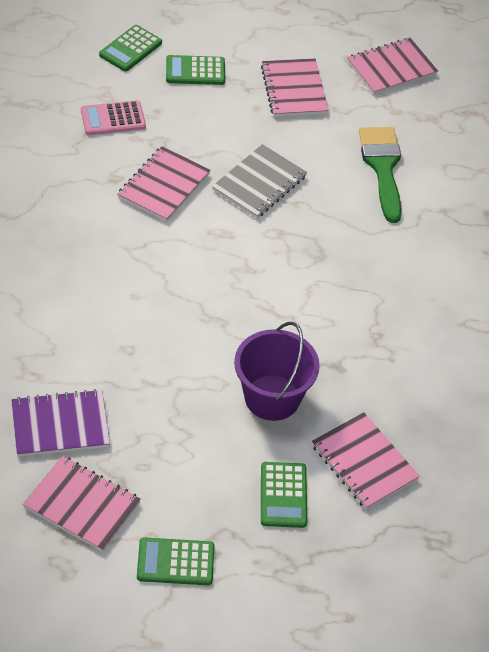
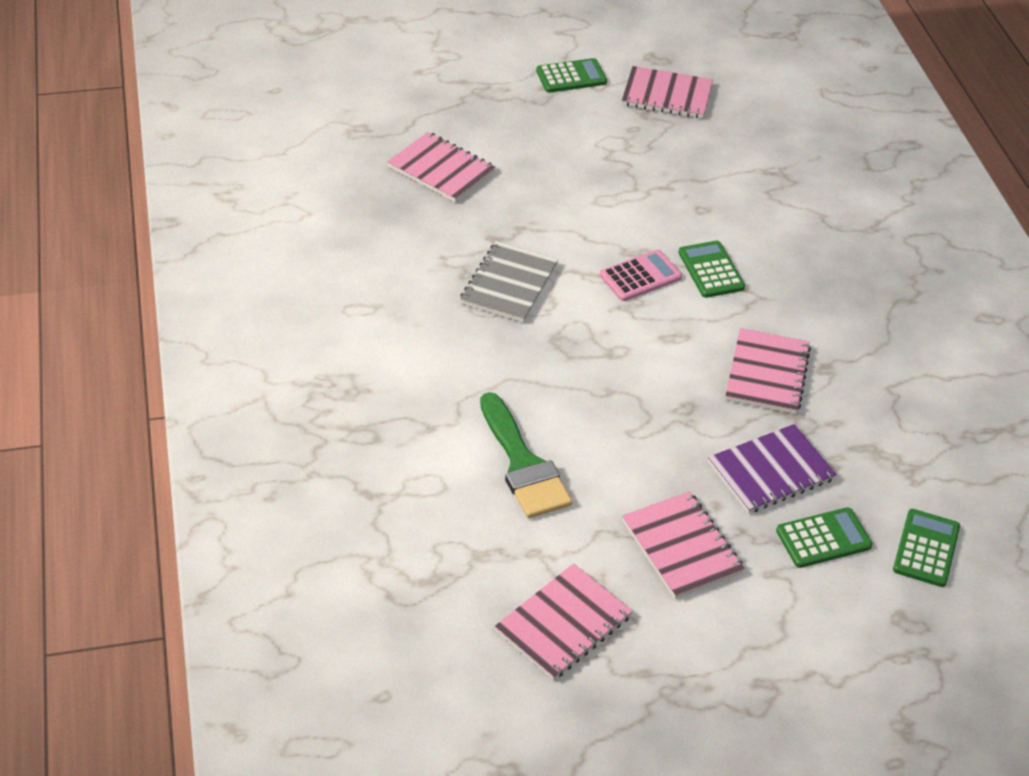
camera: 165 degrees right, 5 degrees down
(60, 425) = (722, 141): purple notebook -> purple notebook (771, 471)
(113, 119) = (878, 441): pink calculator -> pink calculator (640, 276)
(259, 183) = (662, 404): grey notebook -> grey notebook (509, 284)
(272, 398) = (546, 200): purple bucket -> none
(283, 495) = (504, 133): green calculator -> green calculator (711, 270)

